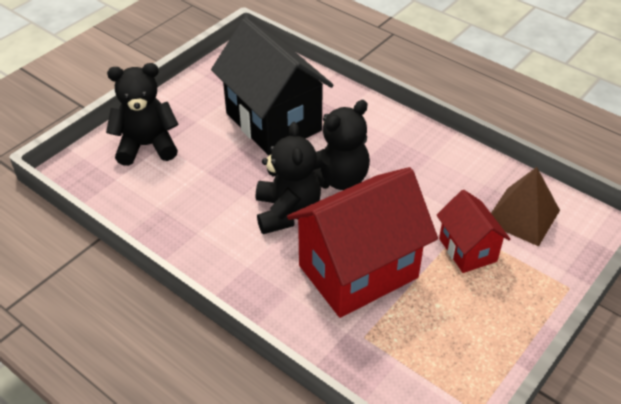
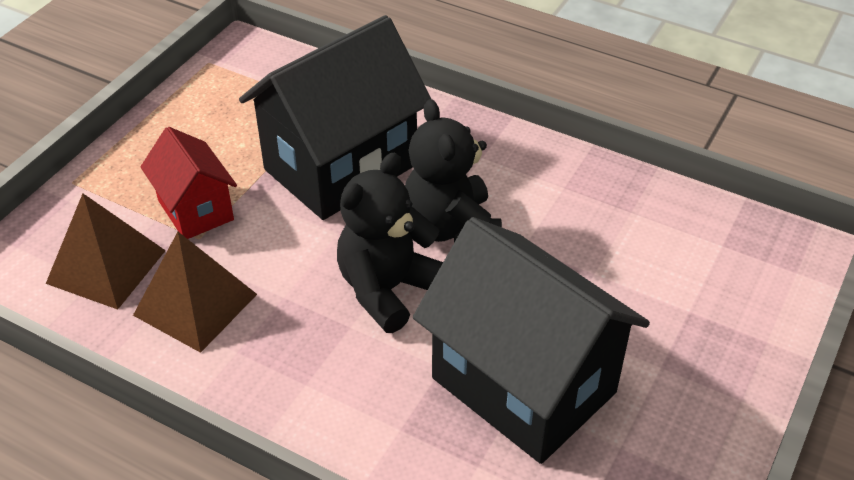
camera: 170 degrees right, 0 degrees up
(147, 146) = (713, 306): black teddy bear -> none
(358, 271) = (341, 167): red house -> black house
(458, 185) = (195, 304): none -> brown pyramid

